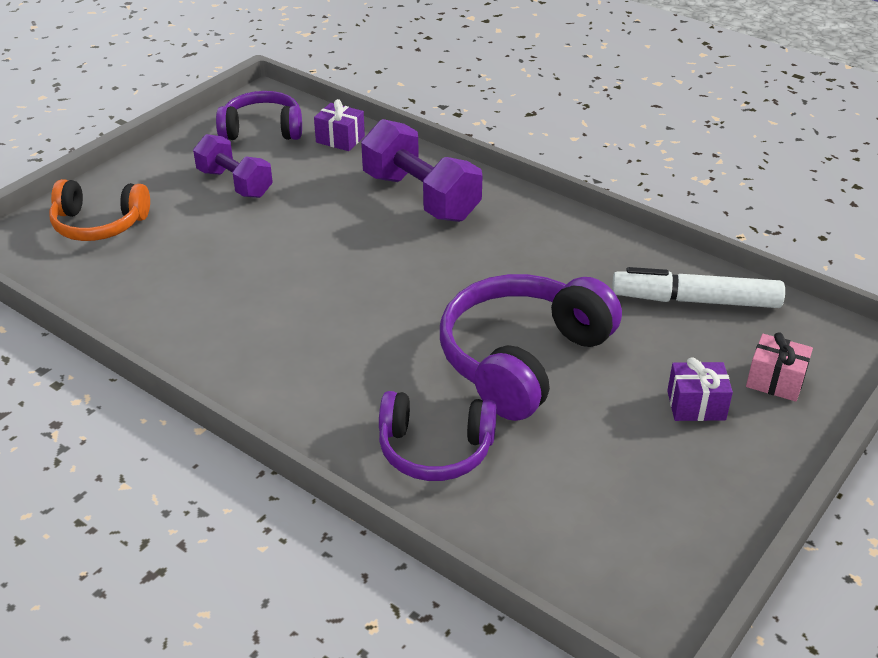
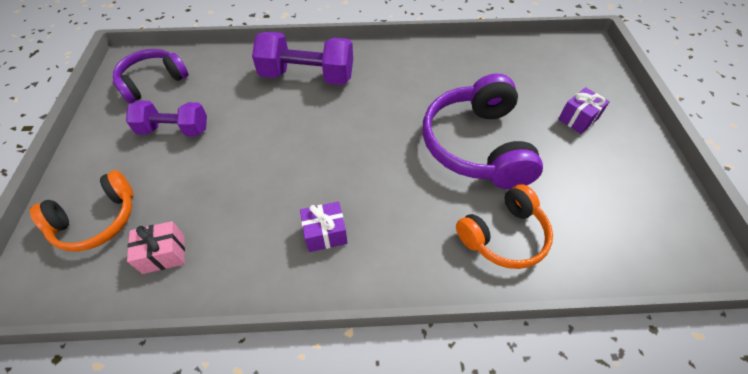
camera: 40 degrees left, 15 degrees up
(340, 139) = (215, 63): purple gift -> purple gift (325, 233)
(435, 449) = (503, 235): purple headphones -> orange headphones
(695, 301) = (509, 61): white marker -> none
(775, 381) = (589, 84): pink gift -> pink gift (164, 254)

